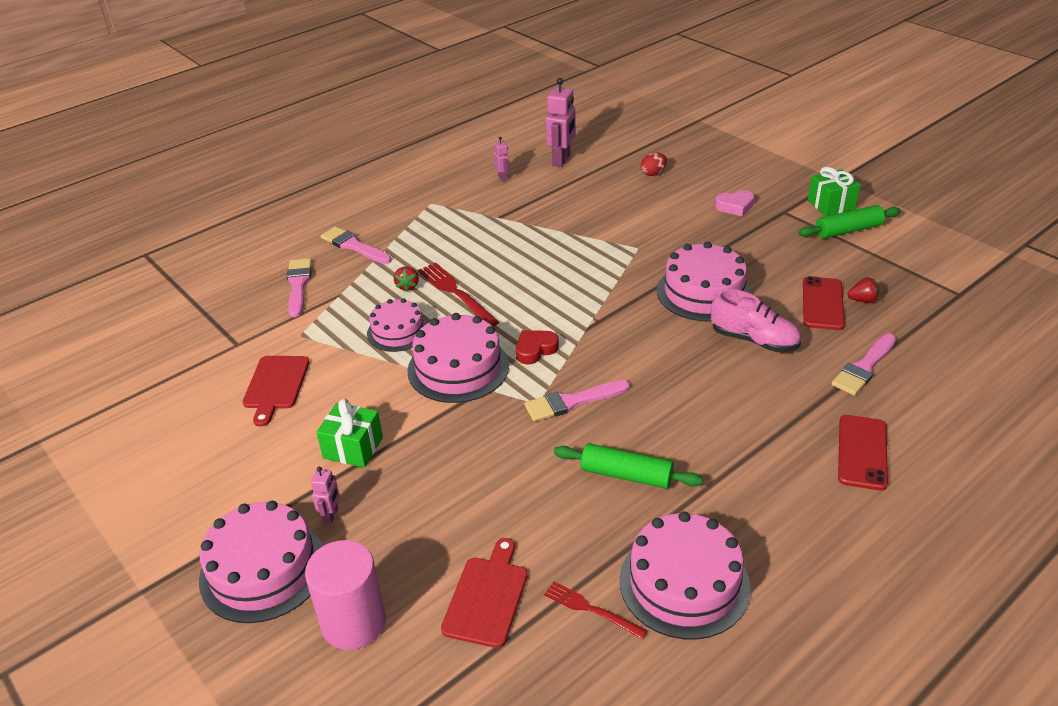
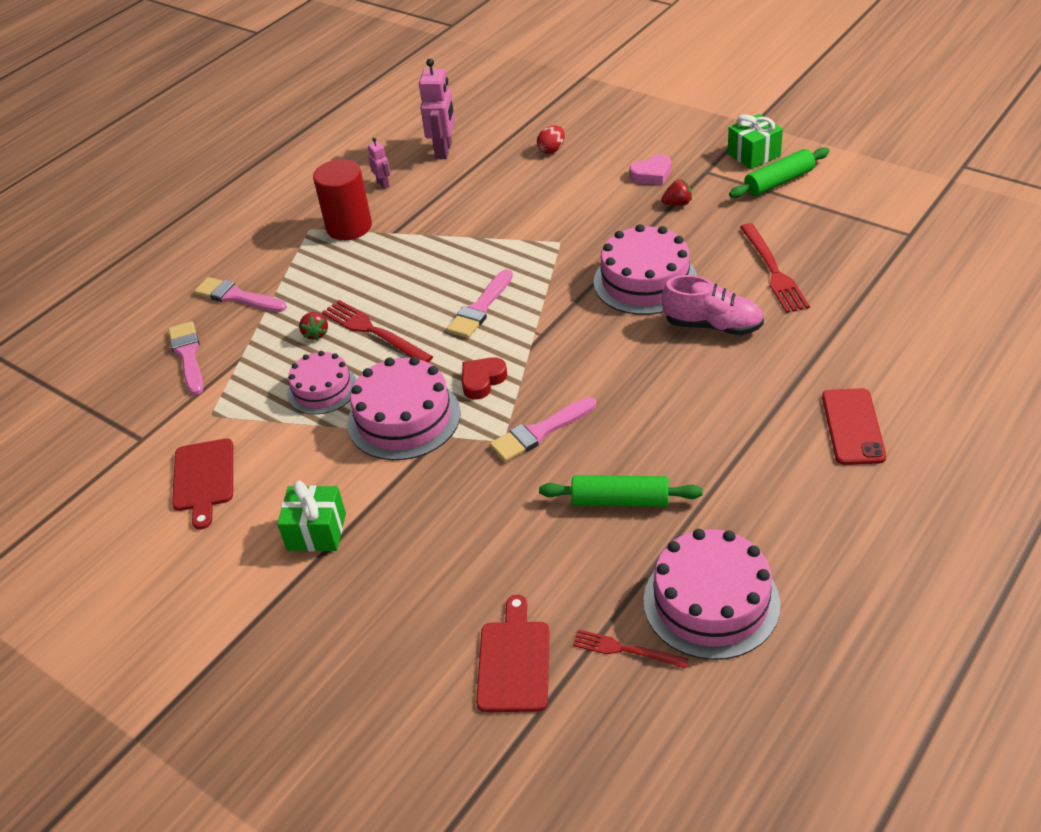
camera: 10 degrees left, 5 degrees up
(263, 569) = (263, 686): pink cake -> none
(331, 515) = (318, 611): pink robot -> none
(353, 622) = (381, 719): pink cylinder -> none
(463, 207) = (349, 227): none -> red cylinder
(822, 303) = (773, 271): red phone -> red fork
(862, 300) = (813, 259): red strawberry -> red strawberry (677, 204)
(864, 367) = (832, 334): pink brush -> pink brush (480, 308)

